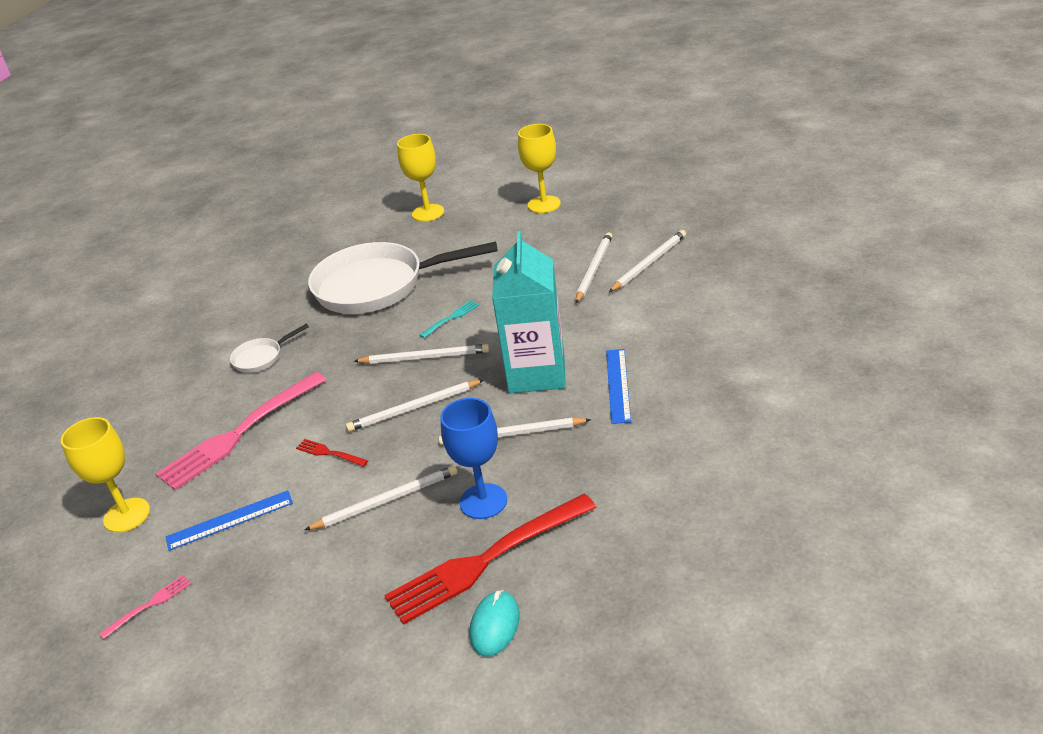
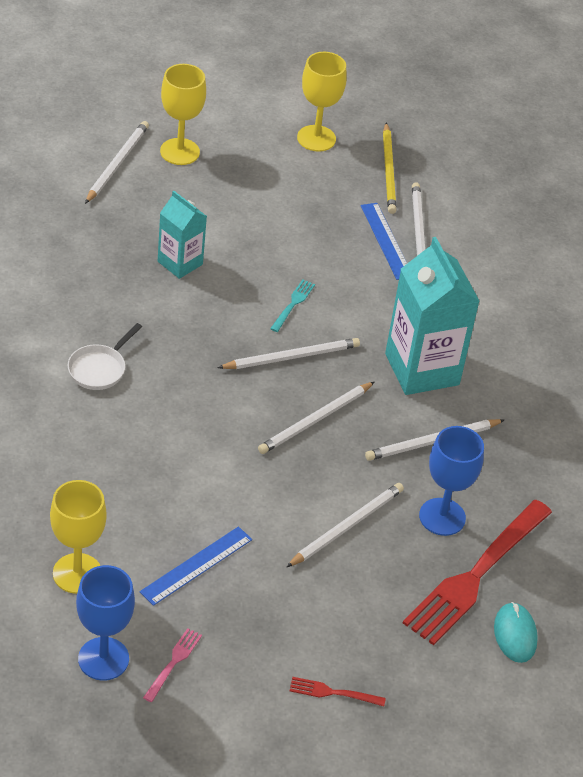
camera: 30 degrees left, 10 degrees up
(93, 592) = (103, 659): none -> blue goblet
(240, 433) = (139, 466): pink fork -> none
(329, 453) = (255, 480): red fork -> red fork (333, 692)
(377, 286) = (180, 263): white pan -> turquoise carton
(593, 226) = (388, 171): none -> yellow pencil
(618, 385) = (509, 377): blue ruler -> blue ruler (386, 241)
(649, 263) = (473, 222): white pencil -> white pencil (117, 164)

